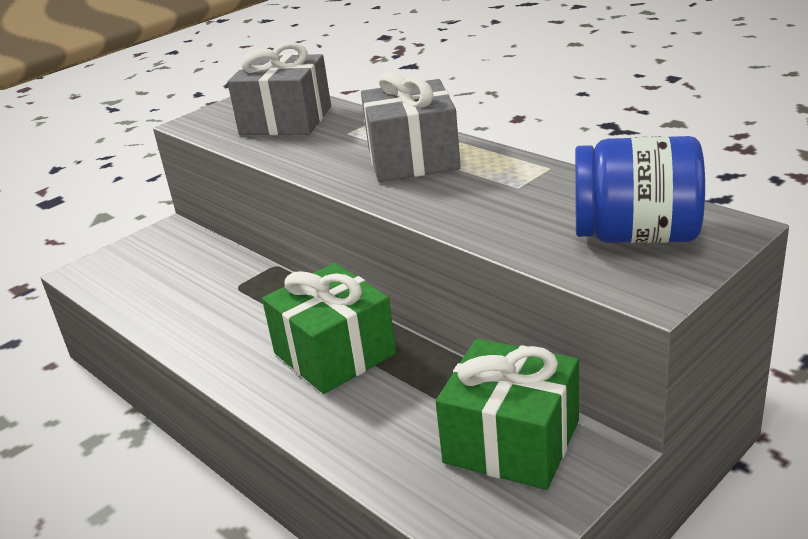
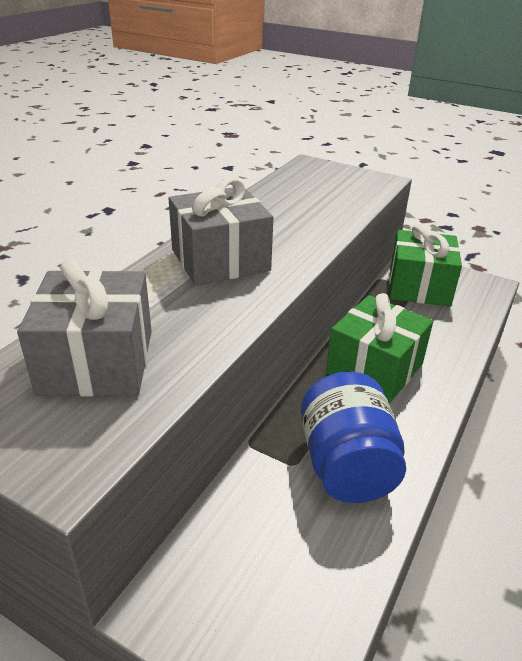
camera: 110 degrees left, 5 degrees up
(635, 235) = (327, 182): blue jar -> blue jar (346, 465)

